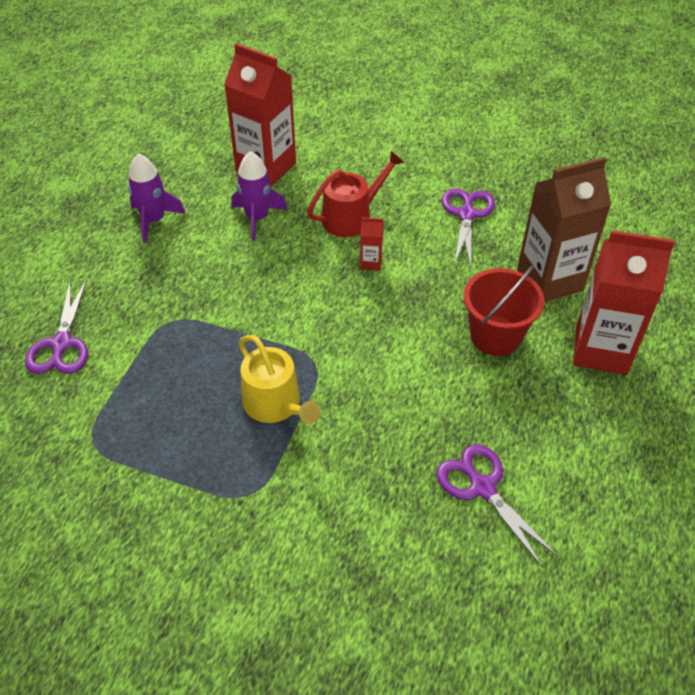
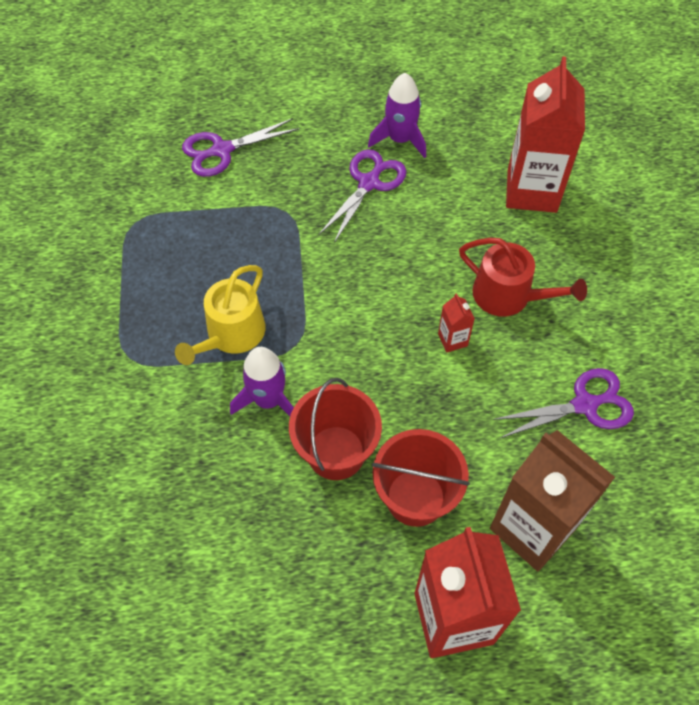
camera: 65 degrees right, 10 degrees up
(257, 218) = (454, 217): purple rocket -> purple rocket (268, 400)
(432, 371) = (336, 452): none -> red bucket
(482, 487) = (213, 550): purple scissors -> purple scissors (369, 183)

